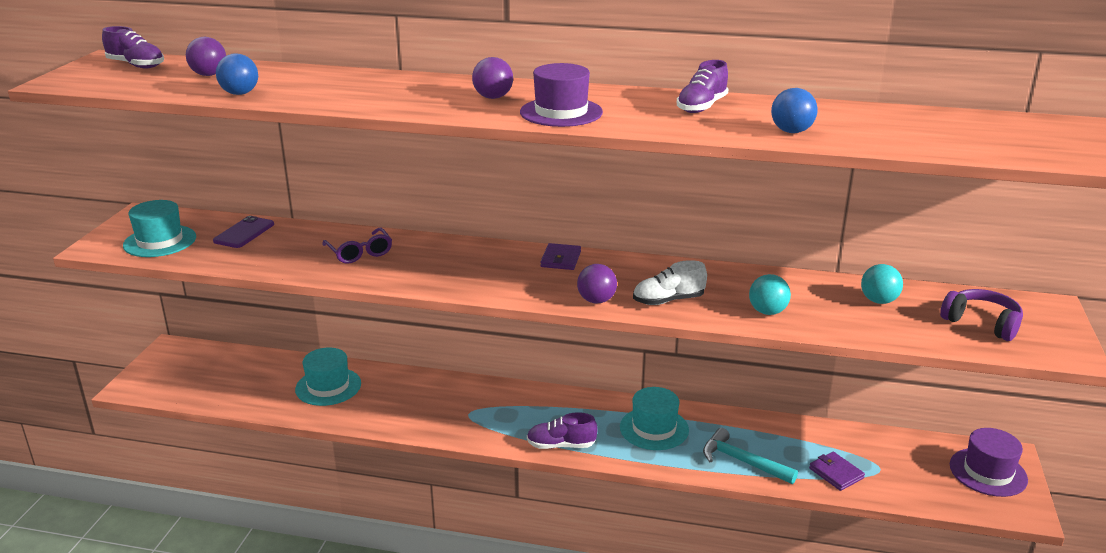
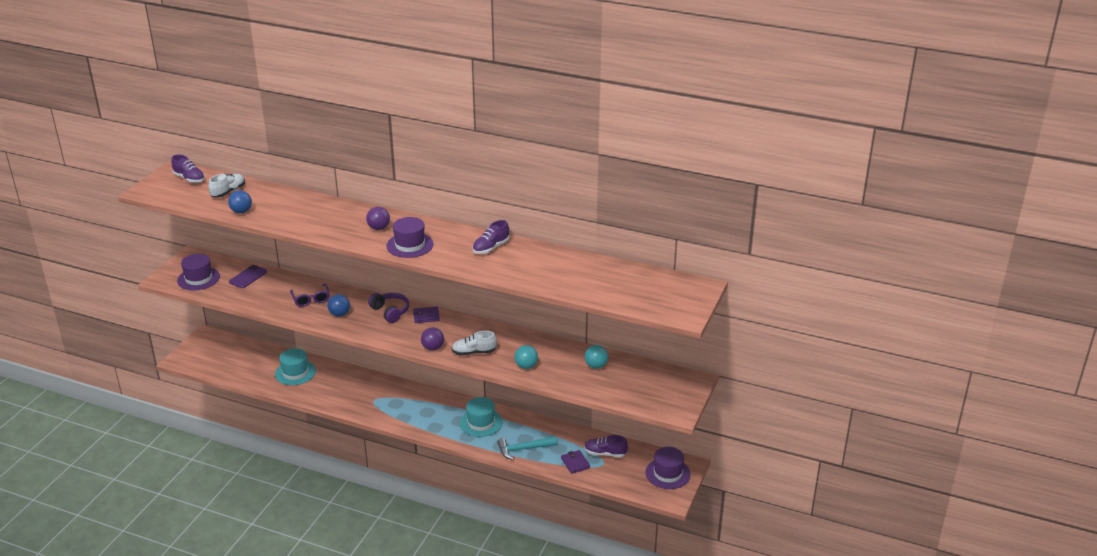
camera: 10 degrees right, 5 degrees up
(160, 241) = (198, 278): turquoise hat -> purple hat
(209, 75) = (228, 192): purple ball -> white shoe
(561, 259) = (426, 316): purple wallet -> purple wallet turned 60 degrees clockwise
(561, 445) = (420, 427): purple shoe -> purple shoe (605, 453)
(742, 461) = (523, 449): turquoise hammer -> turquoise hammer turned 60 degrees counterclockwise
(791, 131) = (525, 274): blue ball -> blue ball (339, 314)
(981, 323) = (644, 387): purple headphones -> purple headphones (390, 312)

